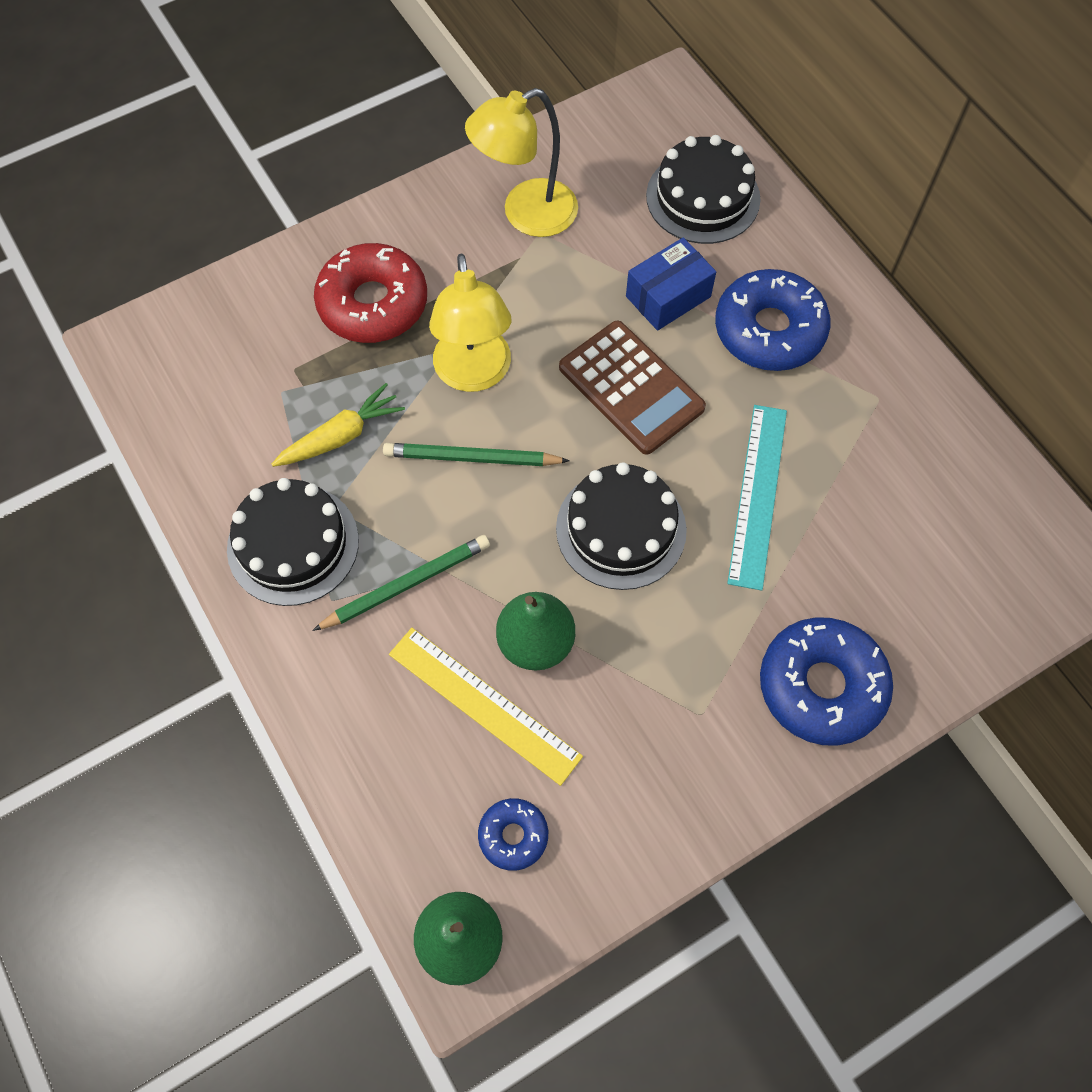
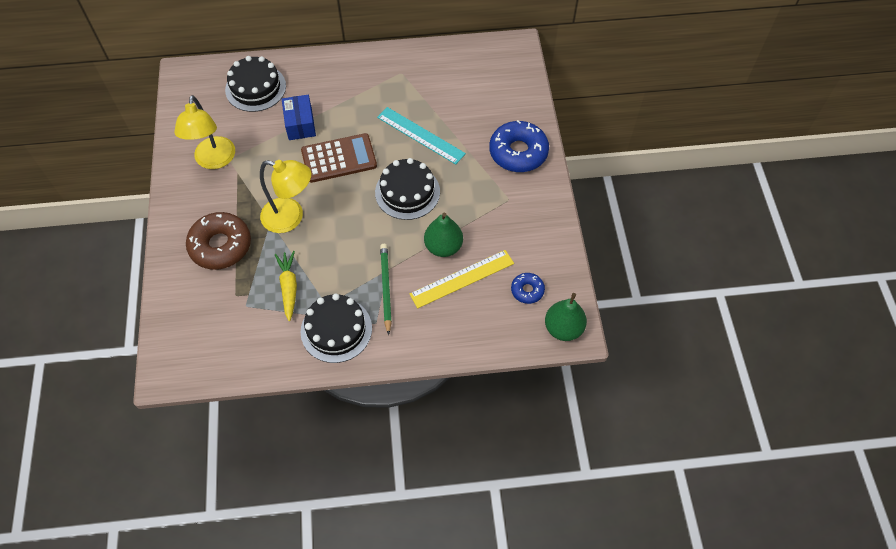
camera: 65 degrees left, 5 degrees down
(373, 304) = (220, 246): red donut -> brown donut
(472, 458) = (336, 236): green pencil -> none
(769, 330) = (343, 95): blue donut -> none

